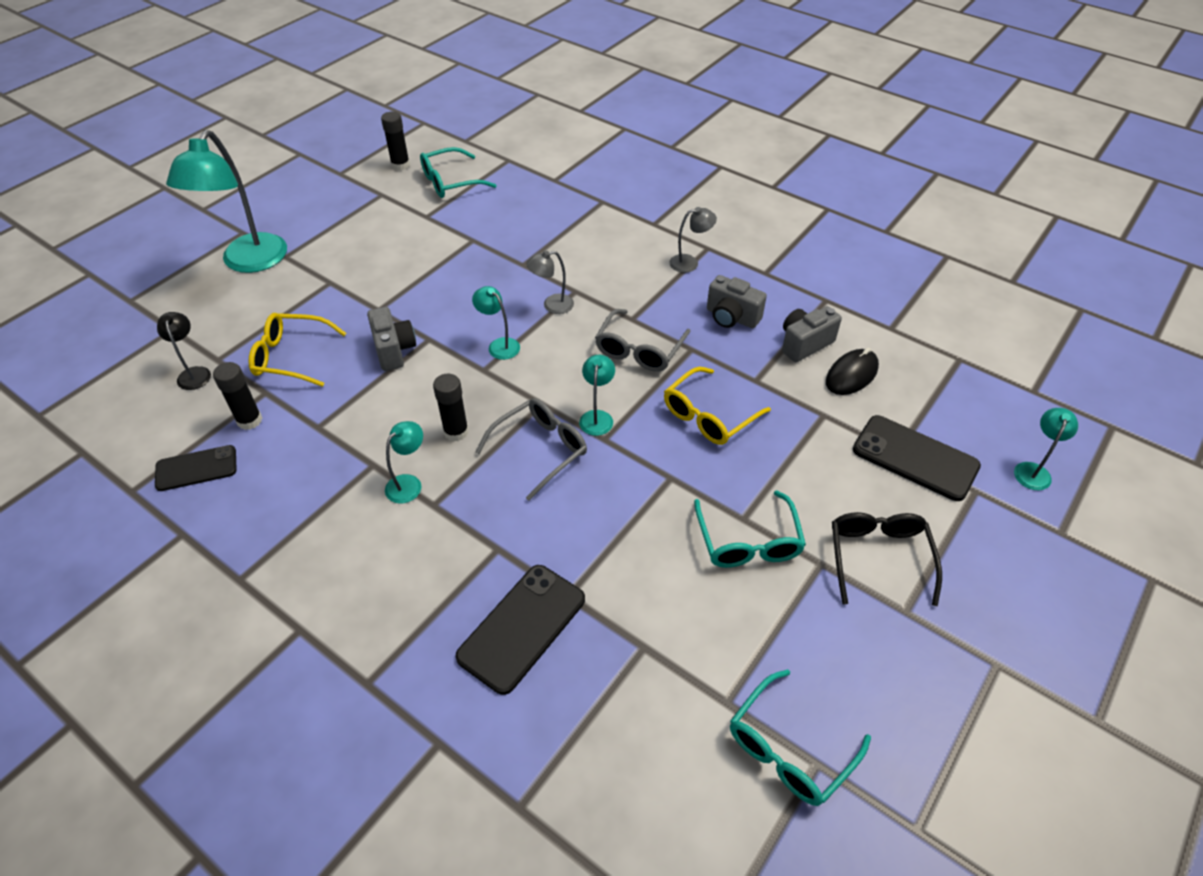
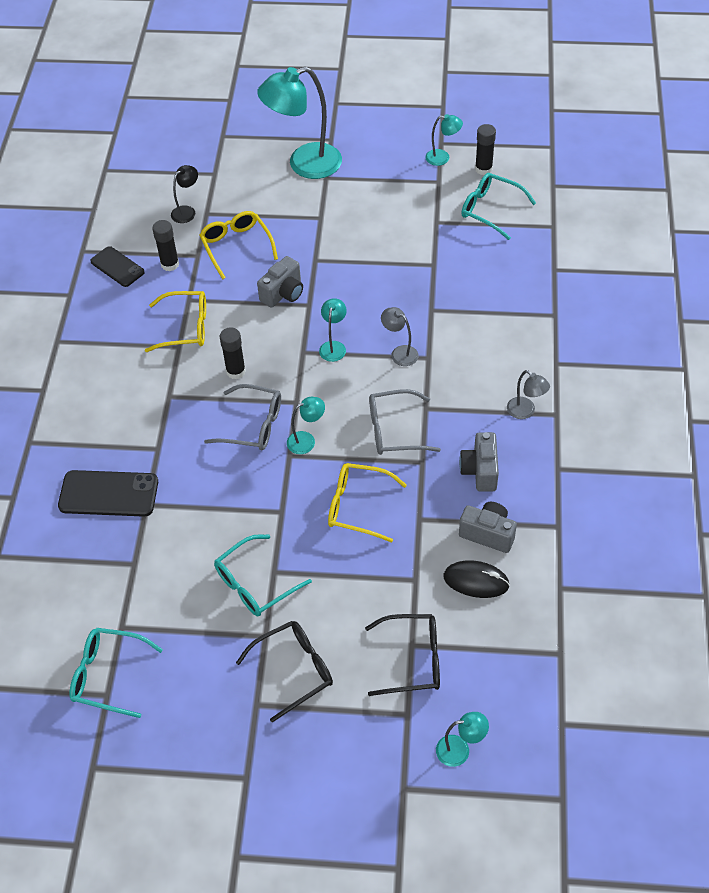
camera: 60 degrees right, 5 degrees up
(353, 447) = (185, 327): none -> yellow glasses
(409, 483) = (176, 374): turquoise lamp -> turquoise lamp (443, 157)
(915, 458) = (412, 659): black phone -> black glasses

